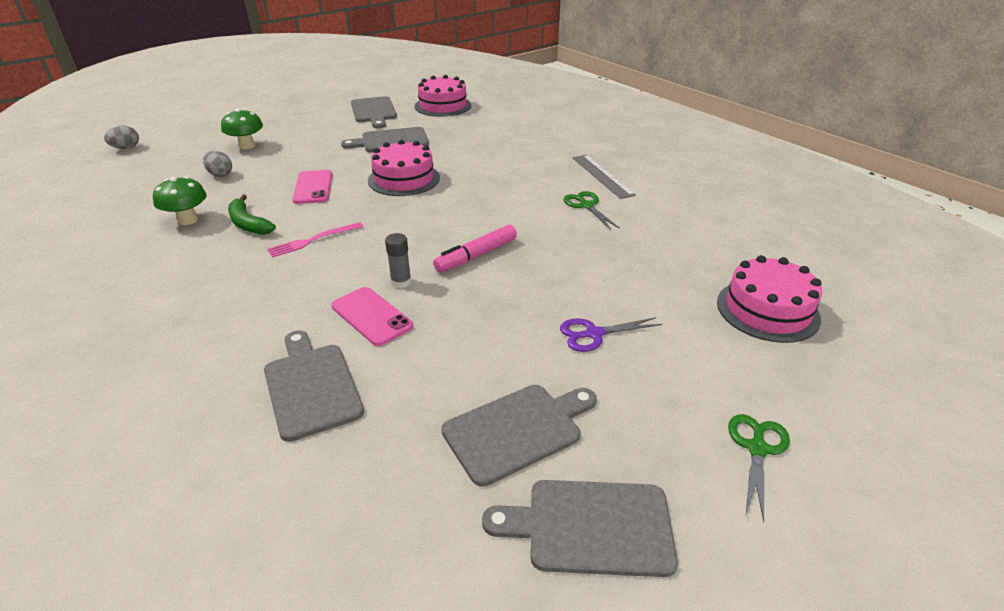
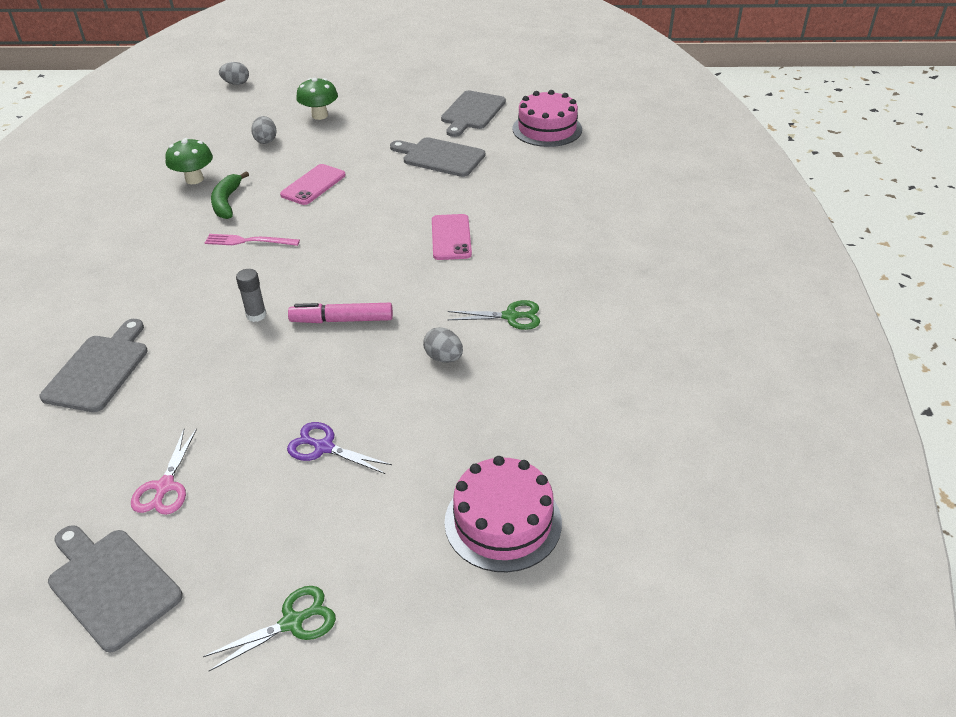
camera: 40 degrees right, 5 degrees up
(371, 316) = (200, 334): pink phone -> pink phone (451, 237)
(404, 179) = (393, 208): pink cake -> none
(517, 430) = (165, 487): grey cutting board -> pink scissors
(583, 245) = (444, 358): none -> grey egg
(586, 205) = (510, 316): green scissors -> green scissors turned 75 degrees clockwise
(602, 176) = (580, 289): grey ruler -> none

